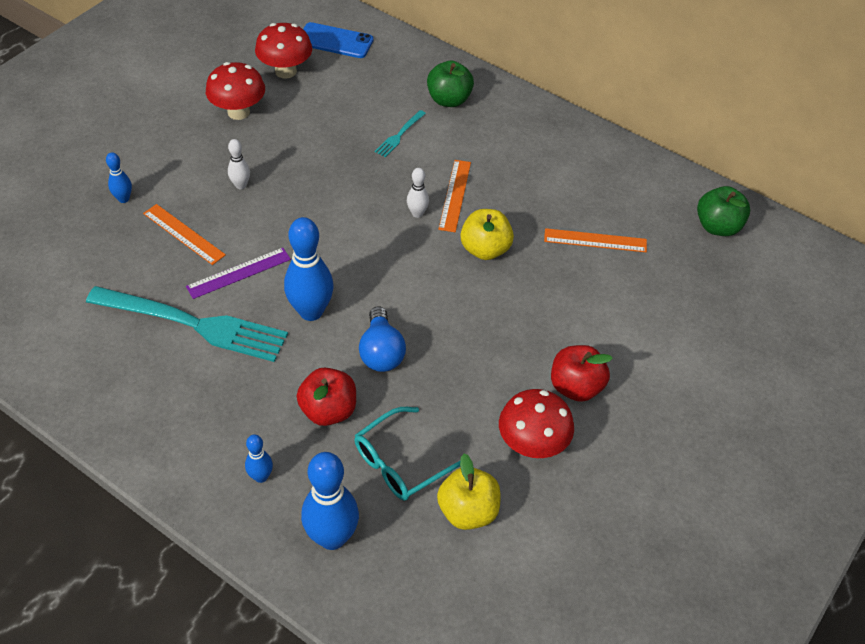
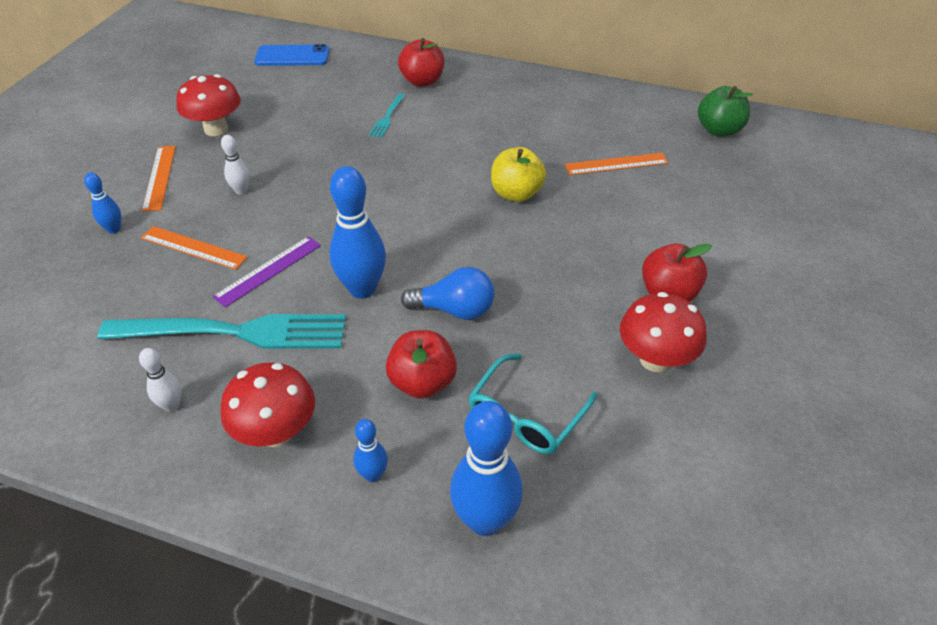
camera: 15 degrees left, 5 degrees down
(285, 71) = (252, 88): red mushroom -> red mushroom (276, 432)
(381, 352) = (454, 310): blue light bulb -> blue light bulb turned 60 degrees counterclockwise
(417, 213) = (434, 177): white bowling pin -> white bowling pin (171, 405)
(449, 100) = (422, 81): green apple -> red apple
(455, 195) = (464, 155): orange ruler -> orange ruler (160, 177)
(468, 511) = (623, 446): yellow apple -> none

